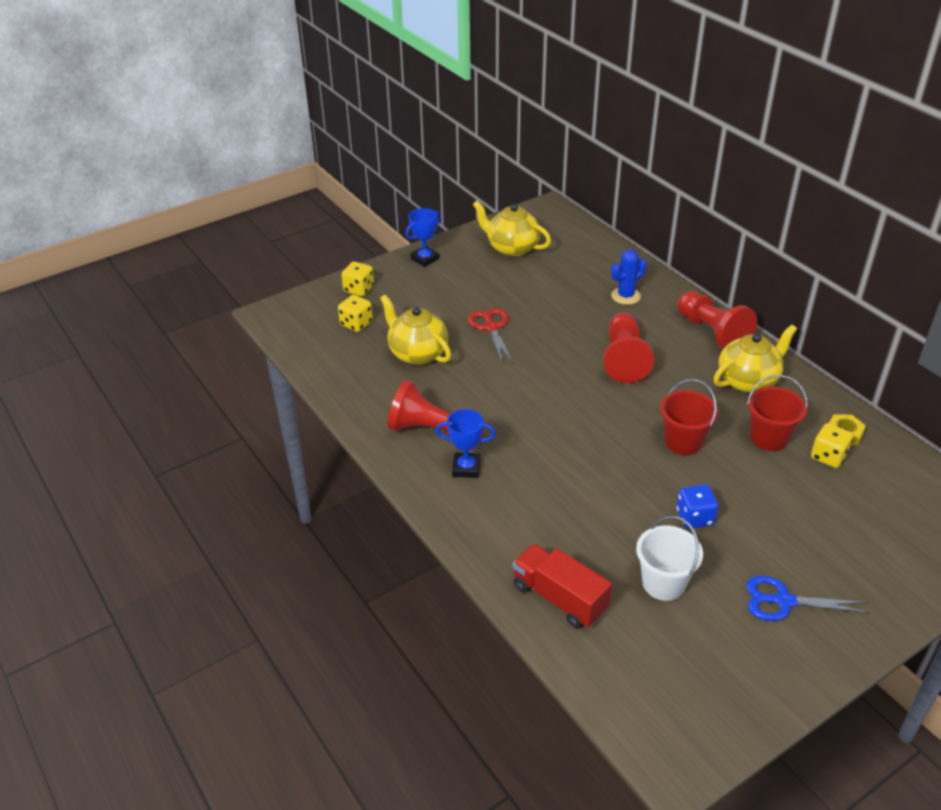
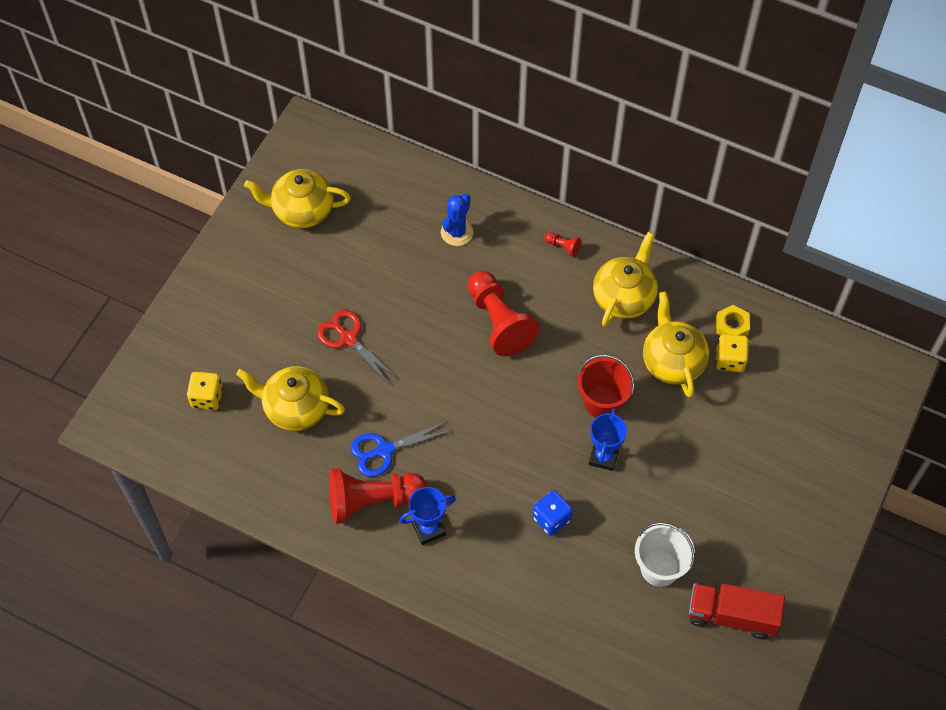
camera: 30 degrees left, 20 degrees up
(358, 289) = (176, 347): yellow dice -> none
(425, 259) = (219, 269): blue trophy -> blue trophy (603, 456)
(559, 598) = (585, 627): red truck -> red truck (731, 616)
(694, 517) = (652, 485): blue dice -> blue dice (551, 519)
(712, 332) = (563, 247): red pawn -> red pawn, size x0.41
(769, 438) = (672, 361): red bucket -> yellow teapot
(783, 601) = (758, 537): blue scissors -> blue scissors (384, 450)

